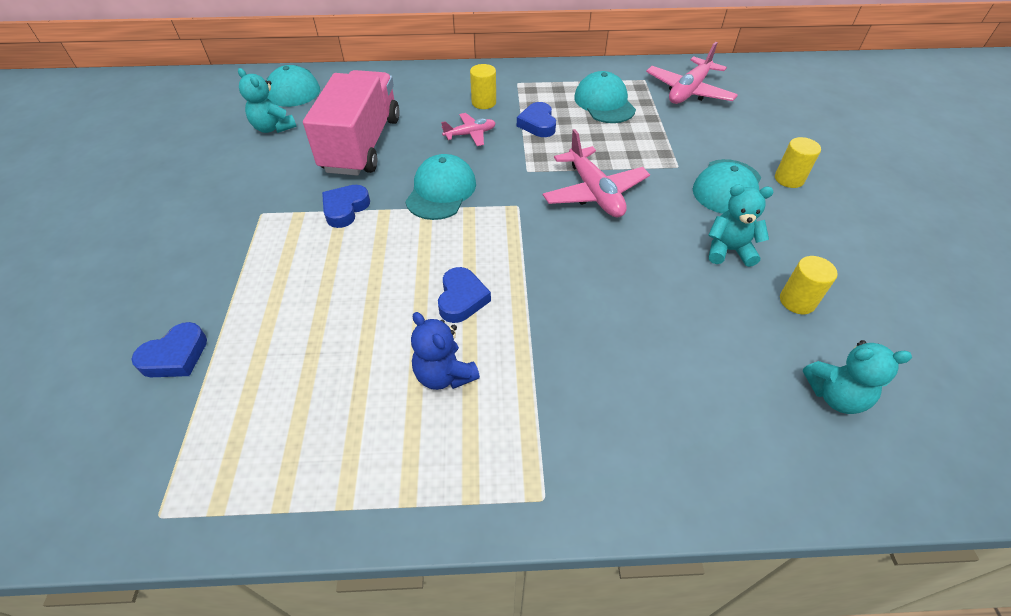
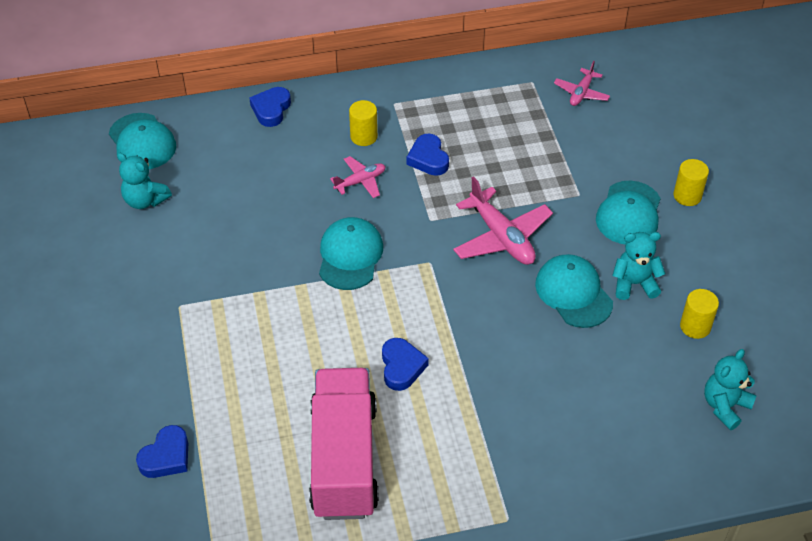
camera: 10 degrees left, 0 degrees up
(345, 209) = (261, 289): blue heart -> blue heart (271, 109)
(362, 144) = (250, 209): pink truck -> pink truck (344, 459)
(444, 374) = (405, 437): blue teddy bear -> none
(604, 103) = (493, 121): turquoise cap -> turquoise cap (573, 293)
(688, 91) = (581, 93): pink plane -> pink plane, size x0.57
(835, 395) = (725, 406): turquoise teddy bear -> turquoise teddy bear turned 135 degrees clockwise

